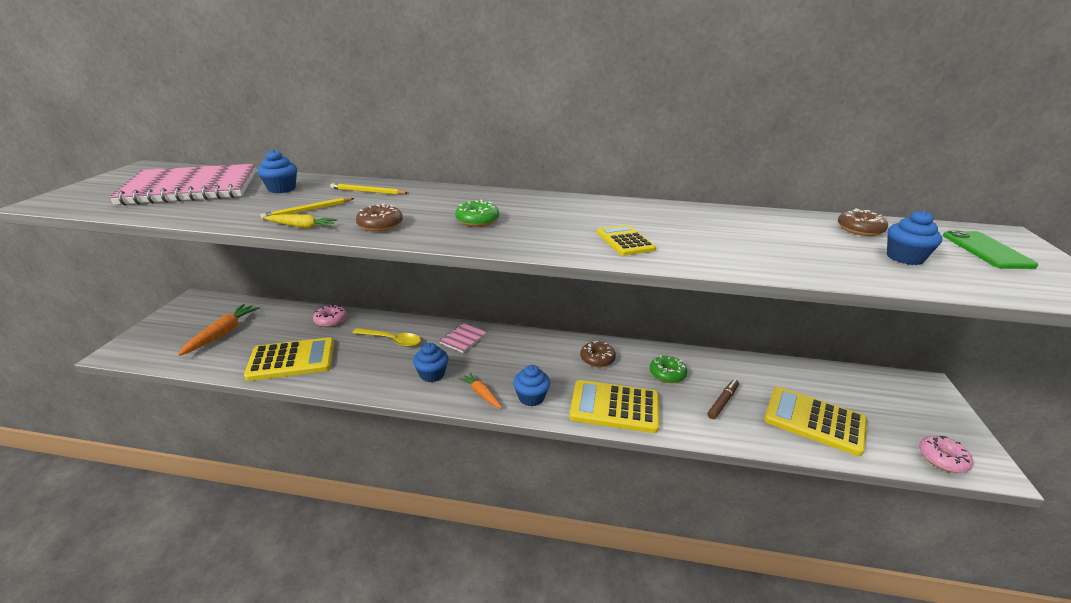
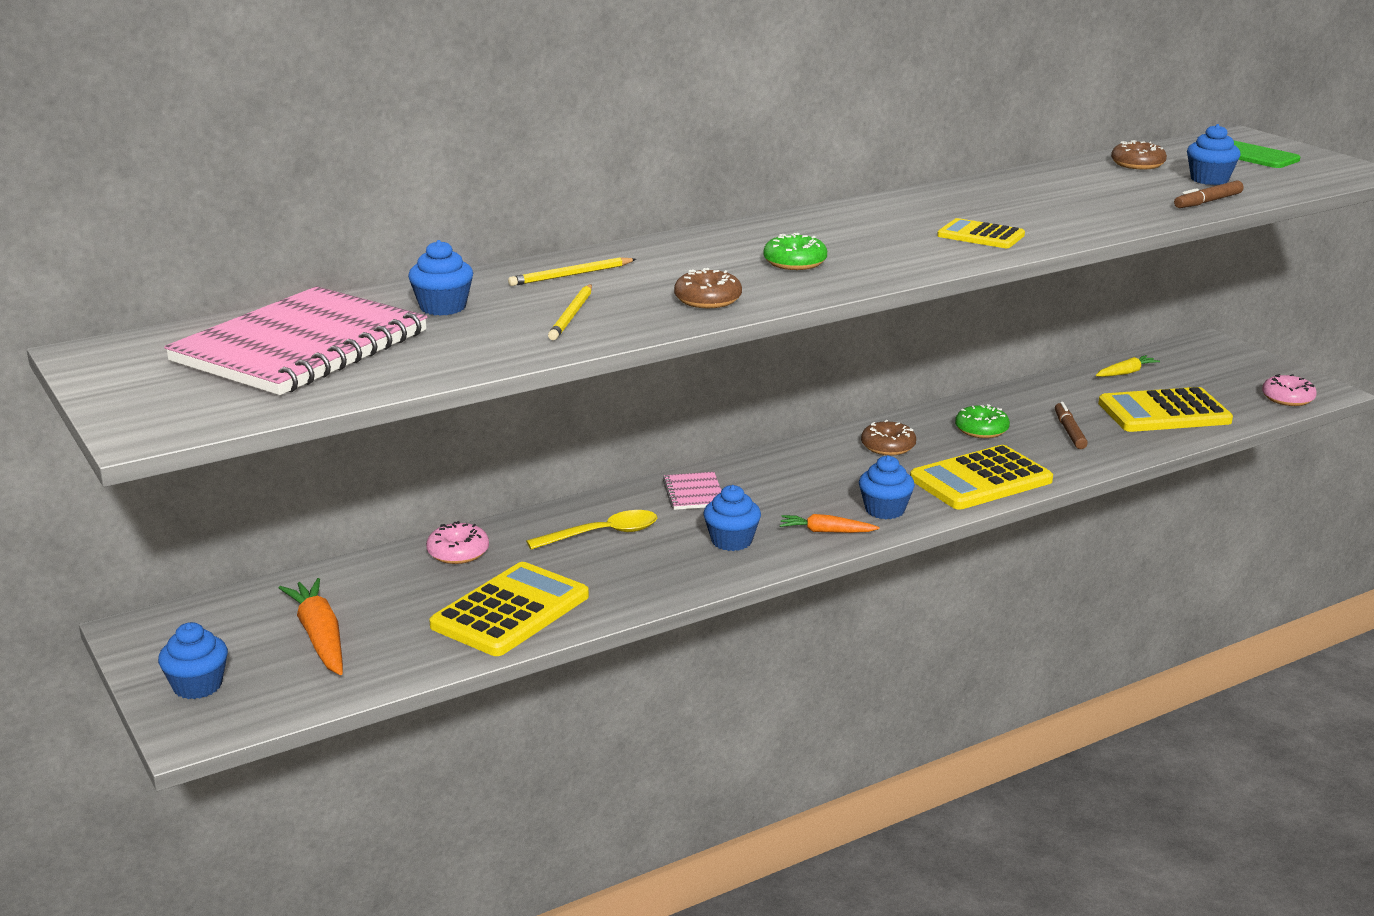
camera: 40 degrees left, 5 degrees down
(157, 333) = (197, 686): none -> blue cupcake
(302, 226) = (626, 330): yellow carrot -> yellow carrot (1126, 373)
(867, 274) = (1208, 202): none -> brown marker

